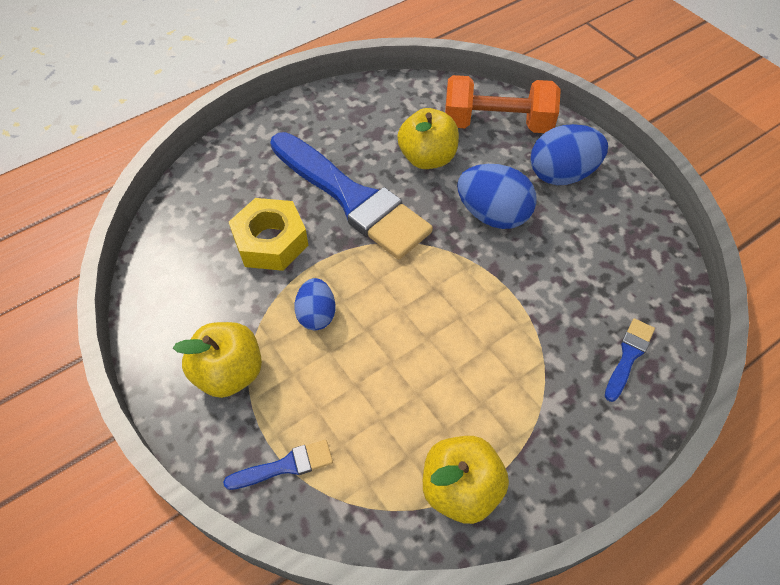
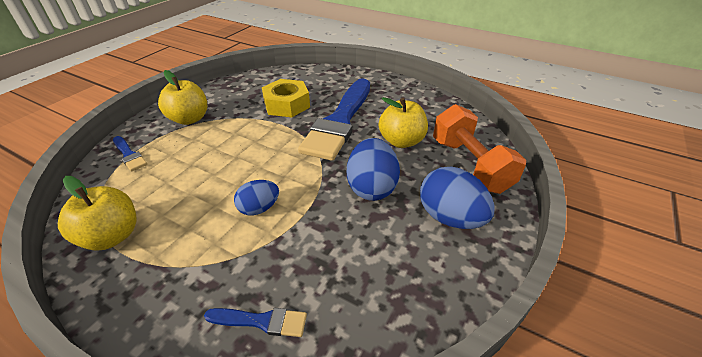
camera: 65 degrees right, 15 degrees down
(317, 315) = (240, 135): blue egg -> blue egg (259, 208)

